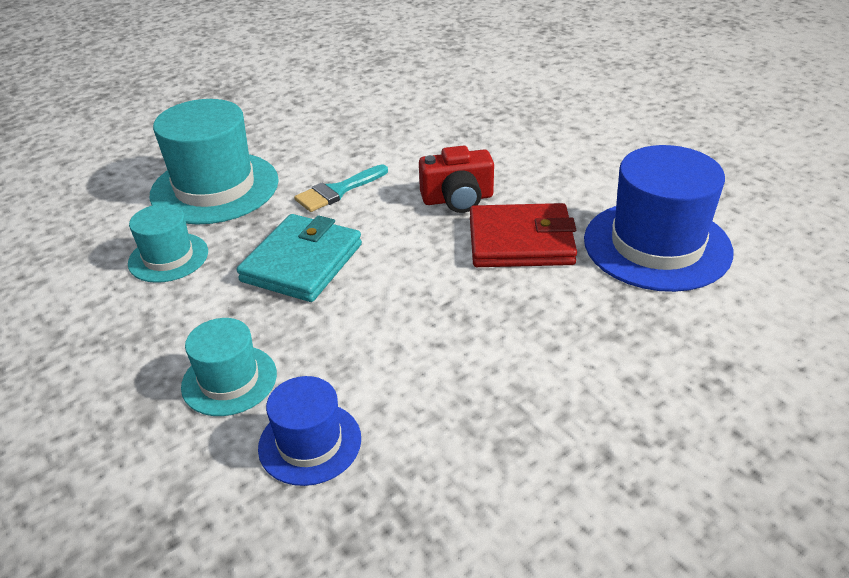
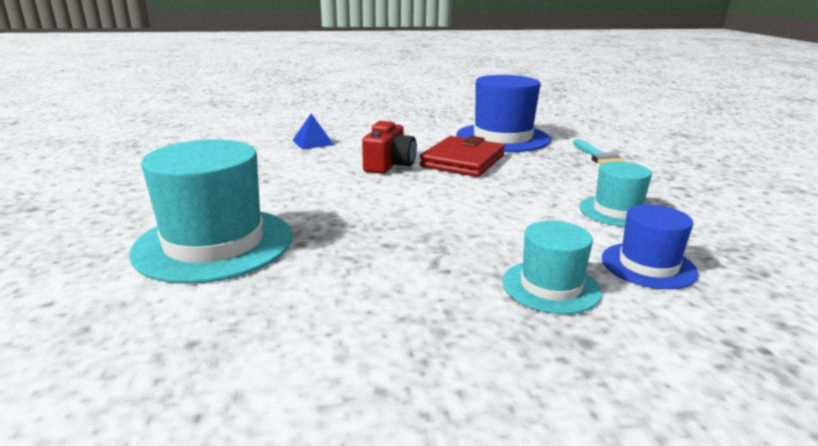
camera: 65 degrees left, 15 degrees down
(168, 257) = (312, 288): turquoise hat -> turquoise hat (617, 211)
(302, 262) = (405, 227): turquoise wallet -> none
(338, 191) = (315, 196): turquoise brush -> turquoise brush (599, 157)
(481, 131) = (313, 142): none -> blue pyramid

